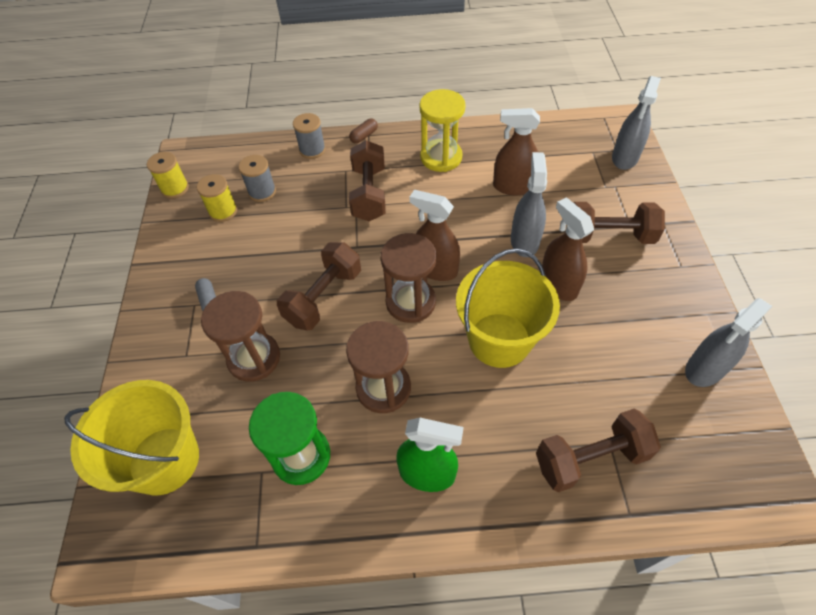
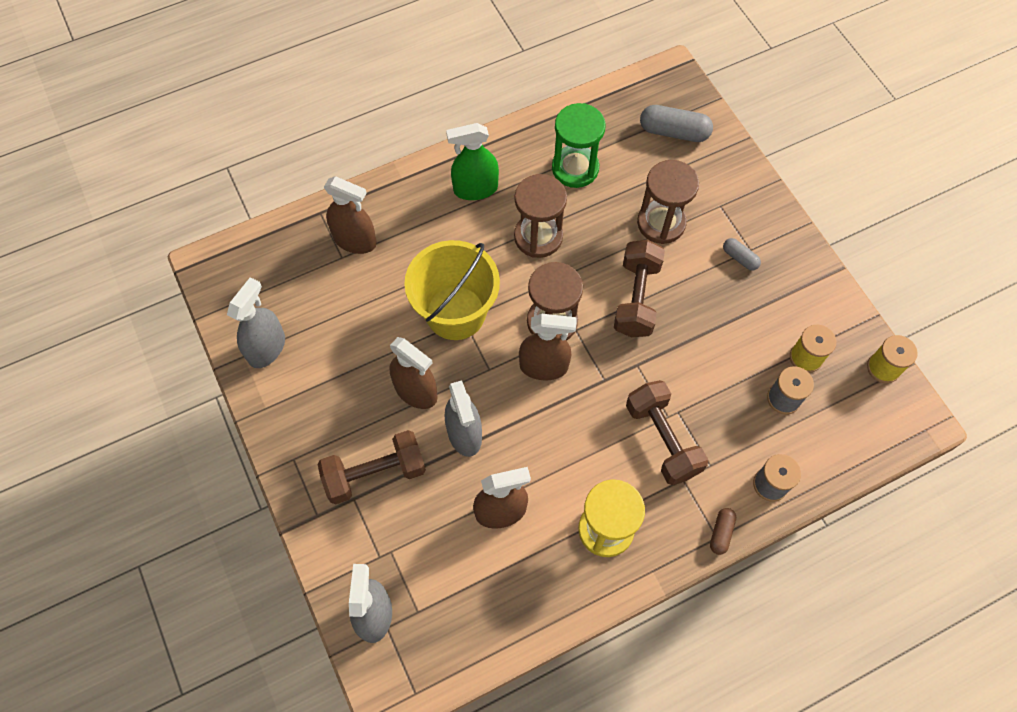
camera: 155 degrees right, 10 degrees up
(164, 460) = (674, 132): yellow bucket -> grey capsule
(590, 458) = (355, 240): brown dumbbell -> brown spray bottle

